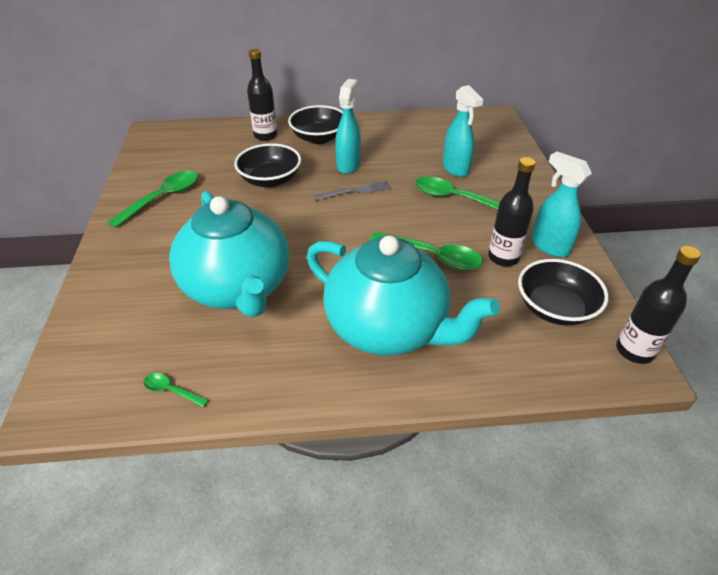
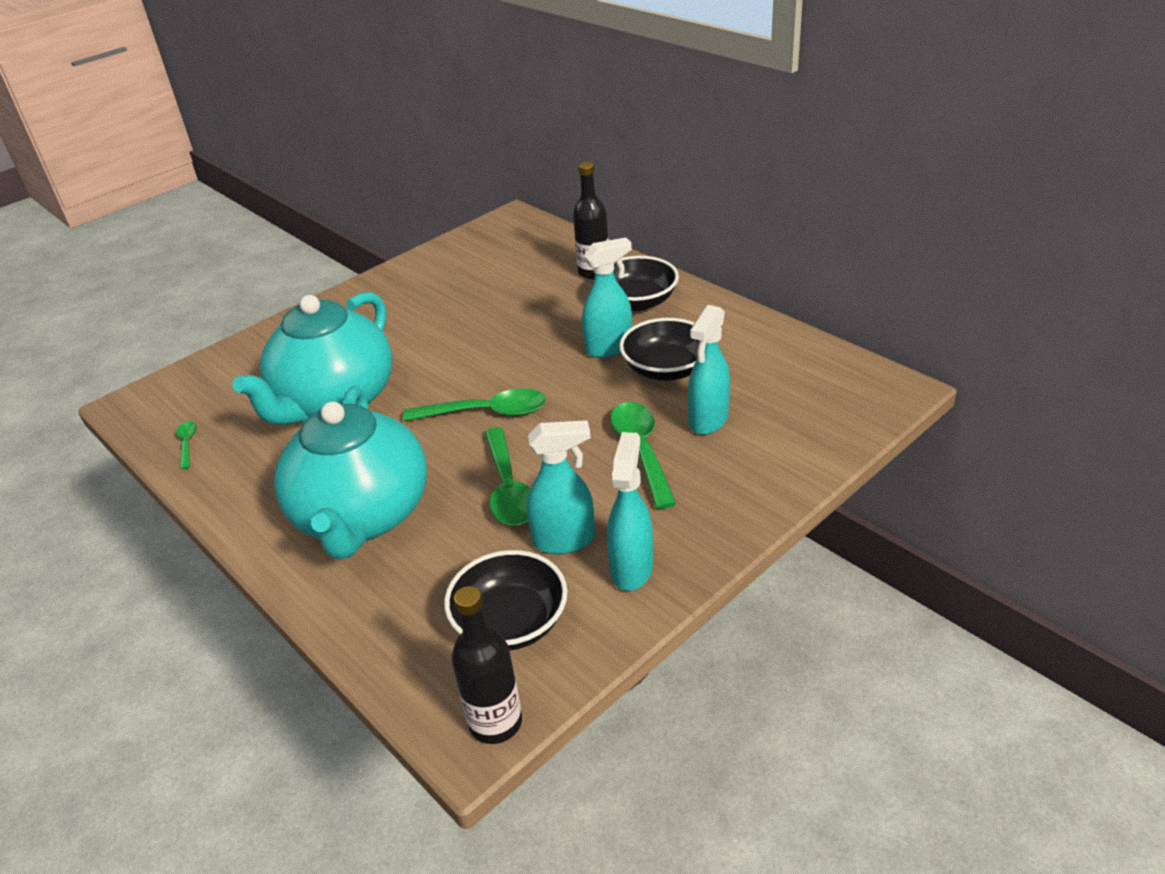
camera: 55 degrees right, 5 degrees down
(163, 198) = (417, 289): green spoon -> green spoon (486, 412)
(270, 180) = (517, 321): black bowl -> black bowl (666, 369)
(356, 191) = (565, 379): grey fork -> none
(503, 257) = (565, 540): black bottle -> turquoise spray bottle

